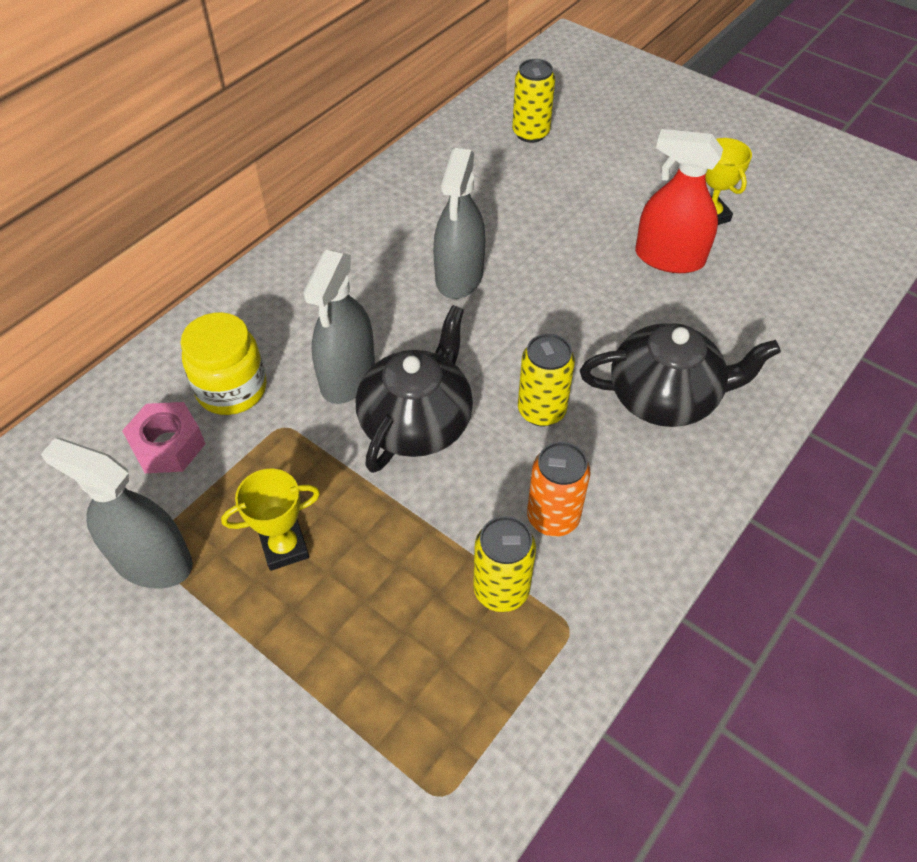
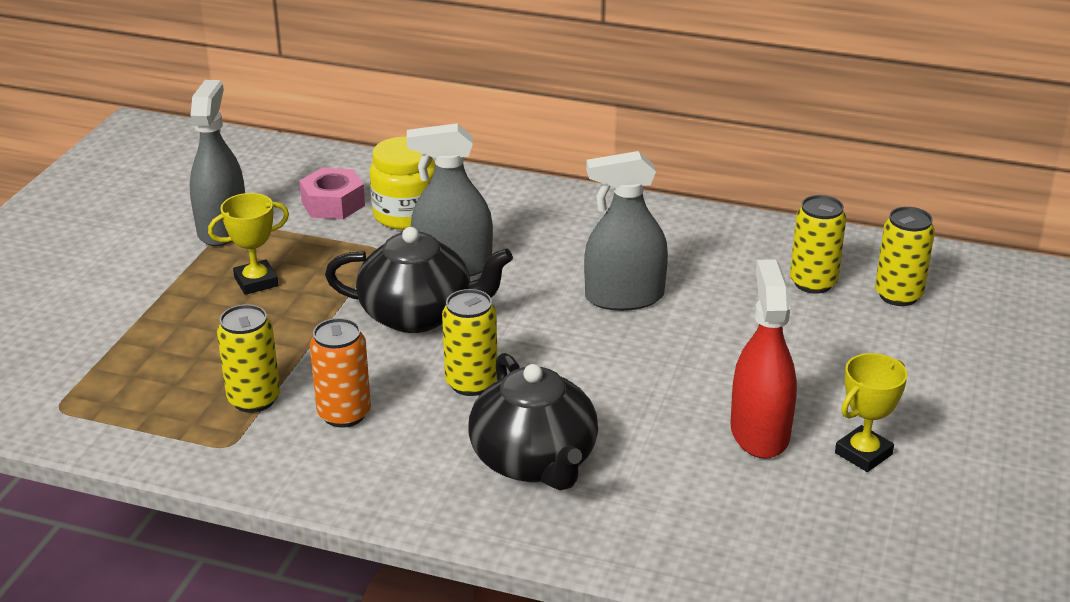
camera: 70 degrees right, 20 degrees down
(284, 548) = (256, 282): yellow trophy -> yellow trophy turned 75 degrees counterclockwise
(493, 167) = (813, 283): none -> yellow can

